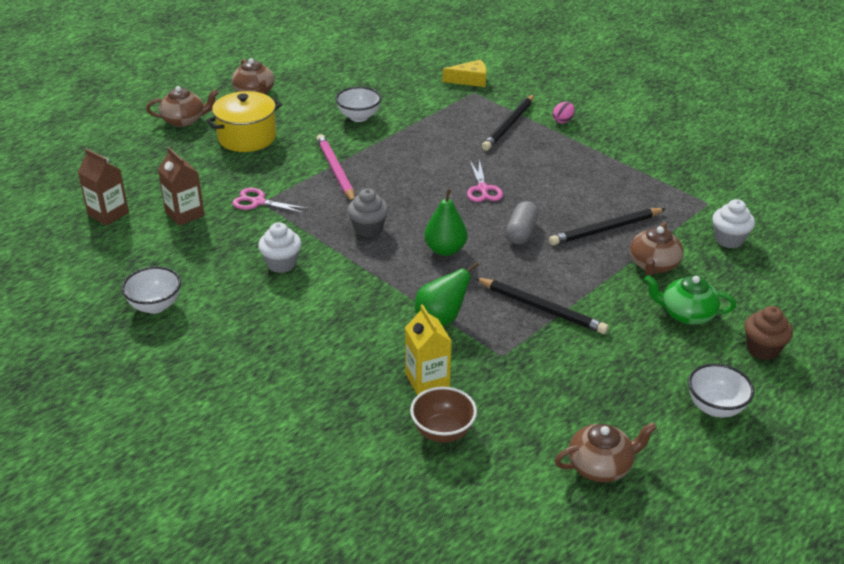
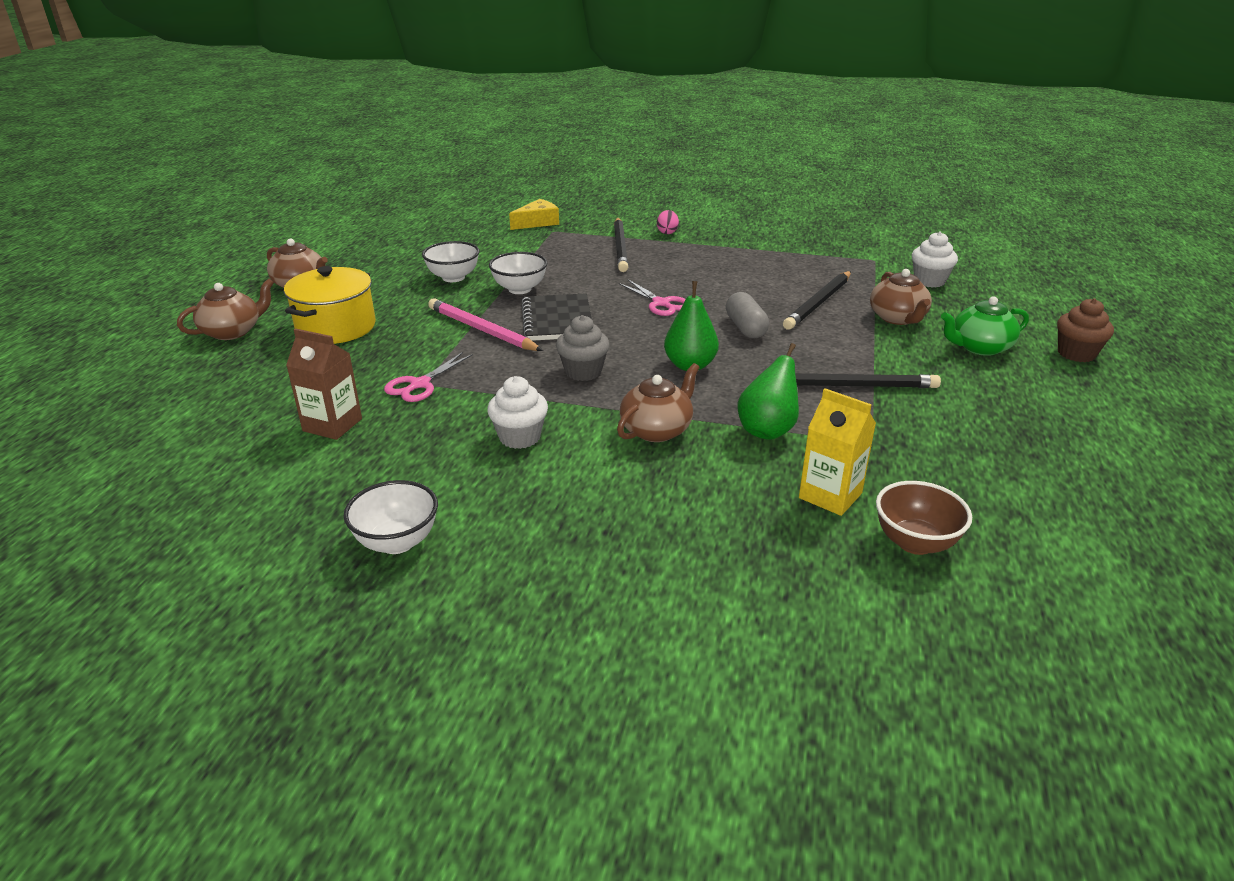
camera: 30 degrees left, 5 degrees down
(108, 214) = (216, 458): brown carton -> none
(258, 202) = (420, 384): pink scissors -> pink scissors turned 45 degrees counterclockwise
(394, 179) = (557, 320): none -> black notebook
(600, 466) = (1102, 508): brown teapot -> brown teapot (657, 430)
(715, 407) = (1113, 414): white bowl -> white bowl (519, 289)

